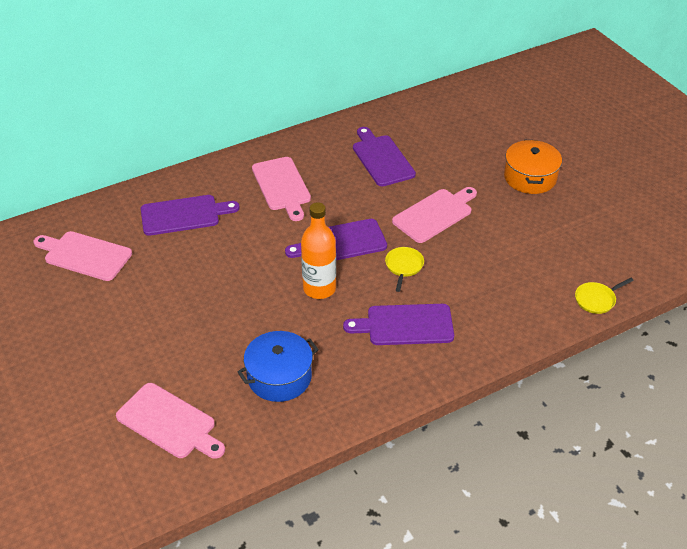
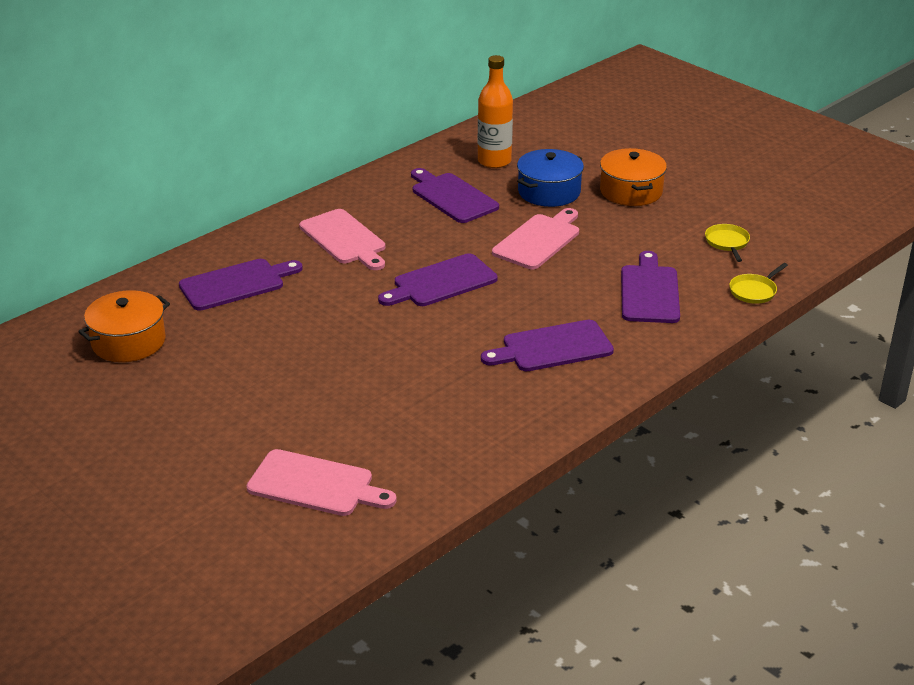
camera: 15 degrees left, 10 degrees down
(85, 255) = (128, 342): pink cutting board -> orange pot
(279, 377) = (428, 419): blue pot -> blue pot (549, 192)
(319, 288) = (436, 329): orange bottle -> orange bottle (494, 161)
(404, 266) = (525, 294): yellow pan -> yellow pan (727, 243)
(507, 283) = (649, 292): none -> purple cutting board

